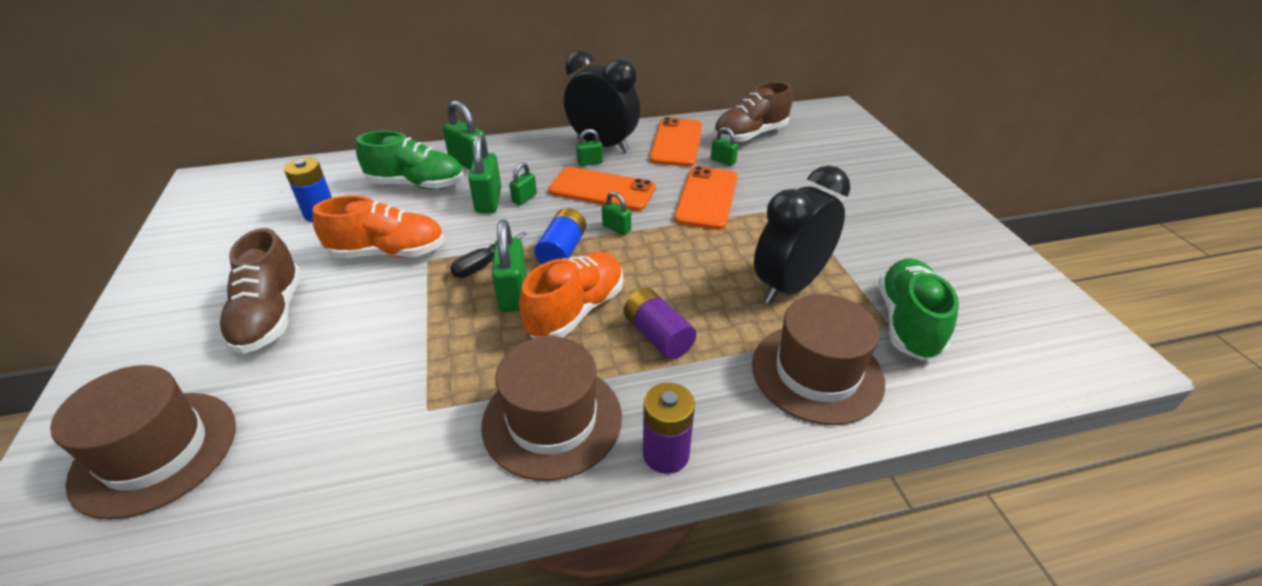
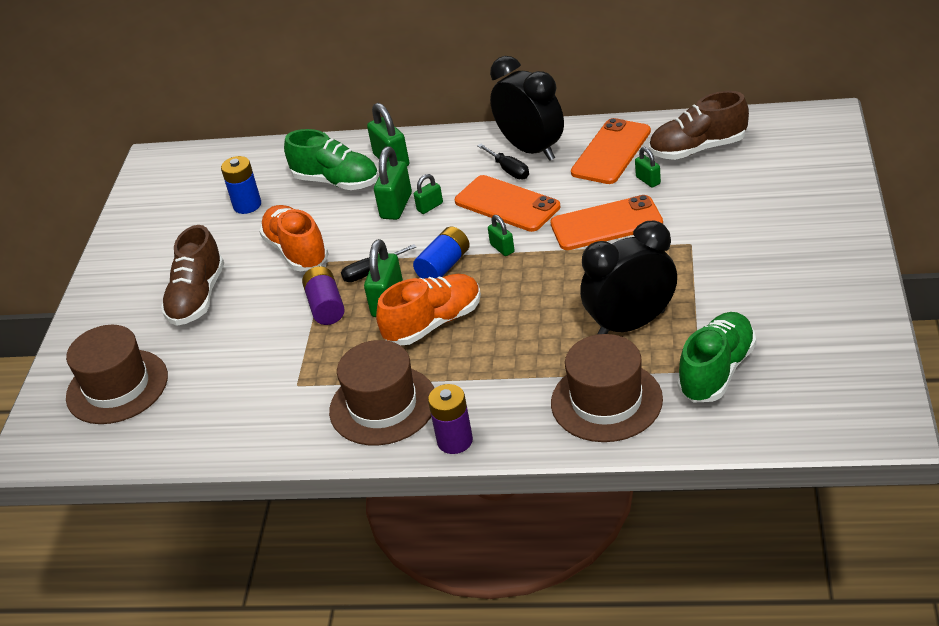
camera: 25 degrees right, 0 degrees up
(389, 253) = (296, 251): orange shoe -> orange shoe turned 135 degrees counterclockwise
(590, 162) = (509, 170): green padlock -> black screwdriver
(657, 336) = (491, 353): purple battery -> purple battery (326, 306)
(707, 198) = (606, 224): orange phone -> orange phone turned 45 degrees clockwise

